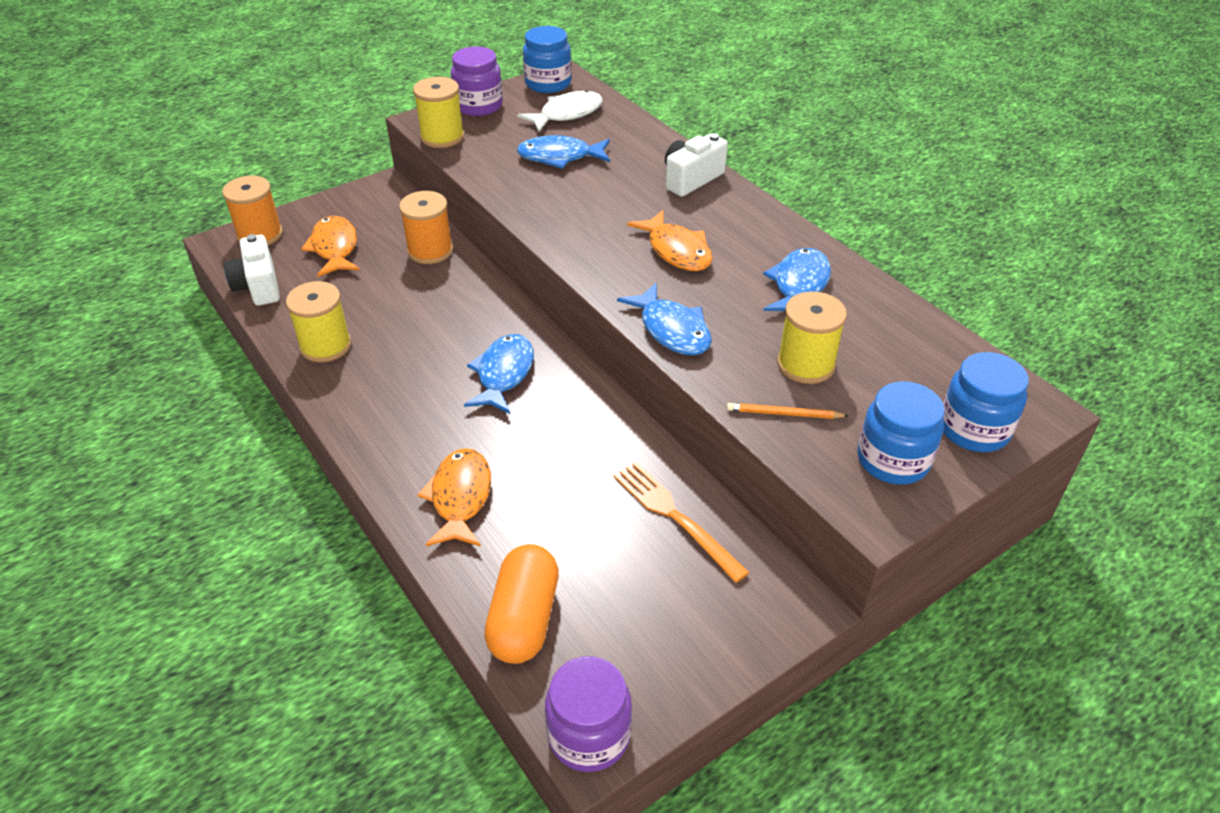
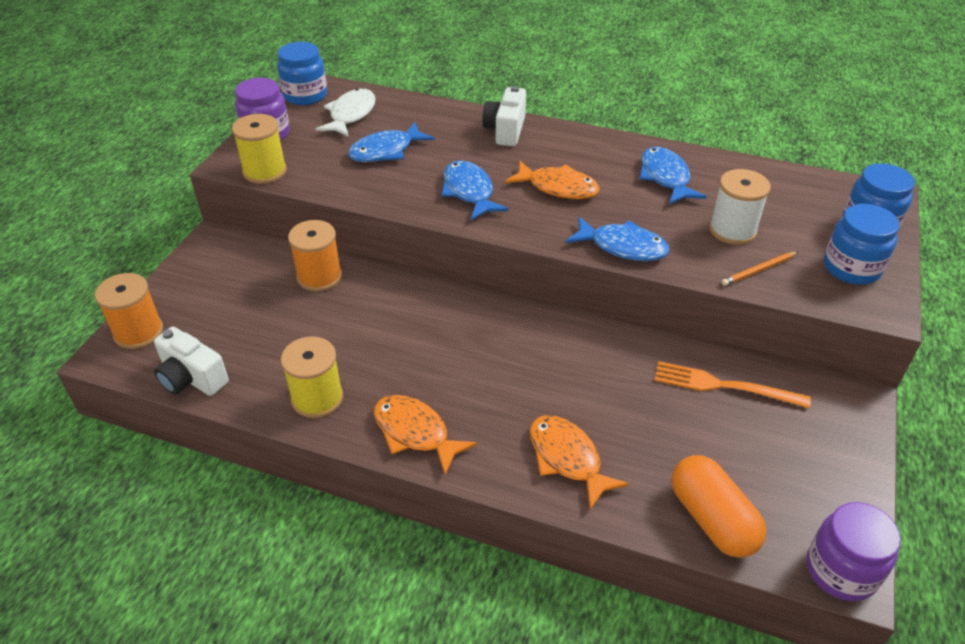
camera: 35 degrees left, 0 degrees up
(334, 248) = (228, 312): orange fish -> orange fish (415, 433)
(503, 374) = (492, 346): blue fish -> blue fish (469, 192)
(806, 364) = (732, 230): yellow spool -> white spool

